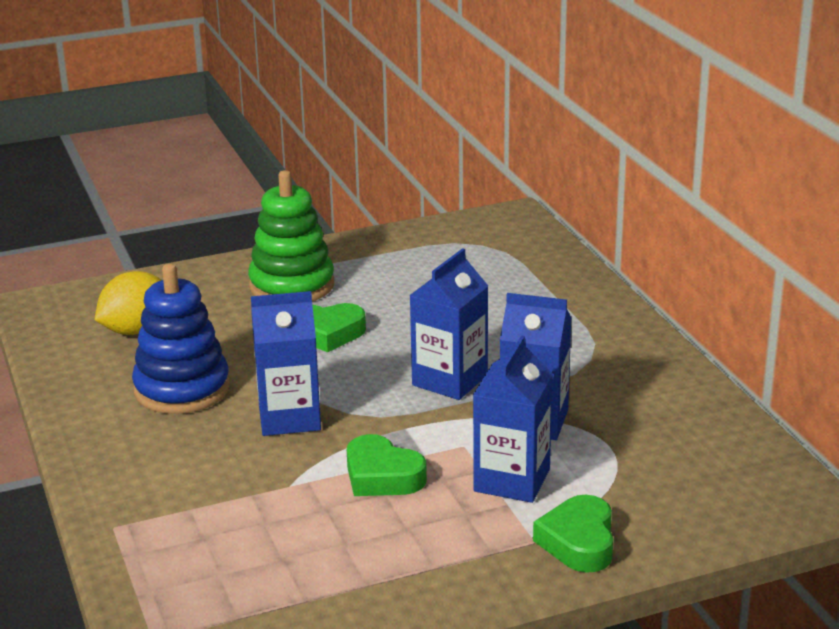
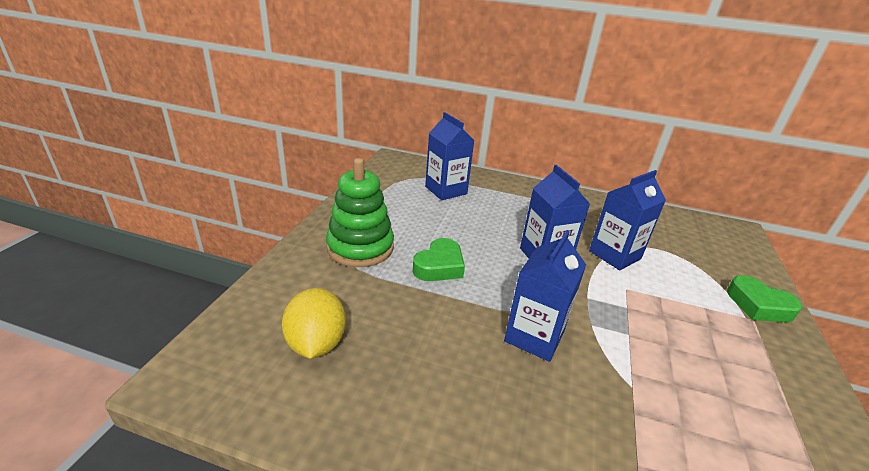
camera: 55 degrees left, 5 degrees up
(182, 389) = (439, 367): blue stacking toy -> none
(382, 476) = (644, 336): green heart -> none
(512, 480) = (677, 293): blue carton -> blue carton (446, 190)

